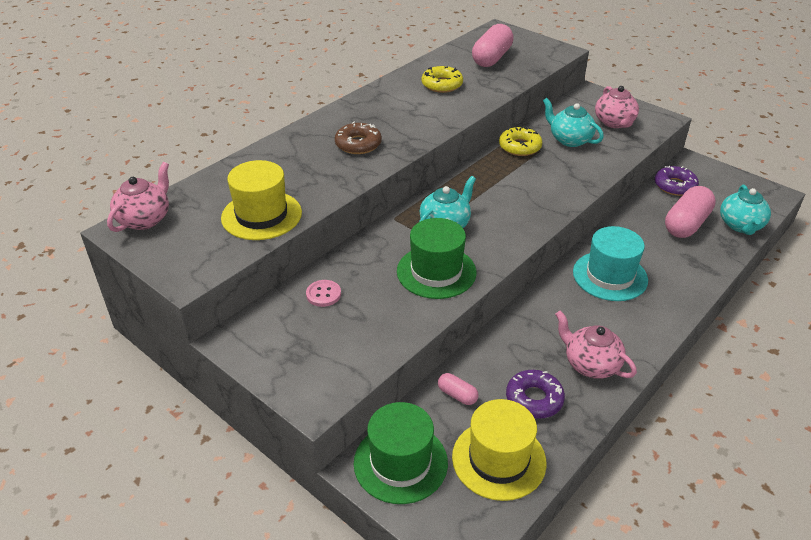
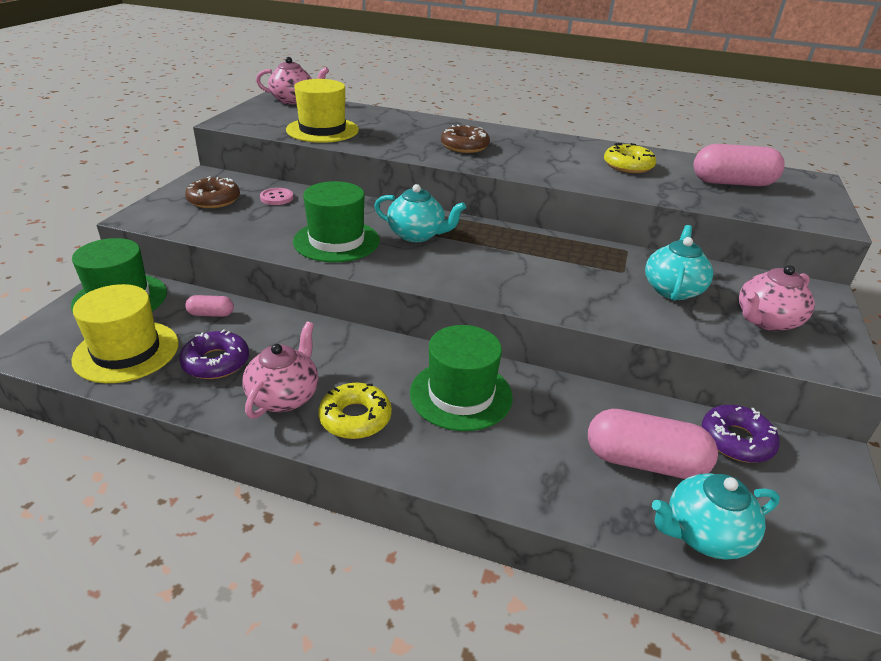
camera: 65 degrees right, 5 degrees down
(302, 340) = (214, 200): none -> brown donut
(457, 395) = (211, 314): pink capsule -> pink capsule turned 75 degrees clockwise
(520, 147) = (613, 257): yellow donut -> yellow donut (355, 418)
(610, 276) = (461, 394): turquoise hat -> green hat

